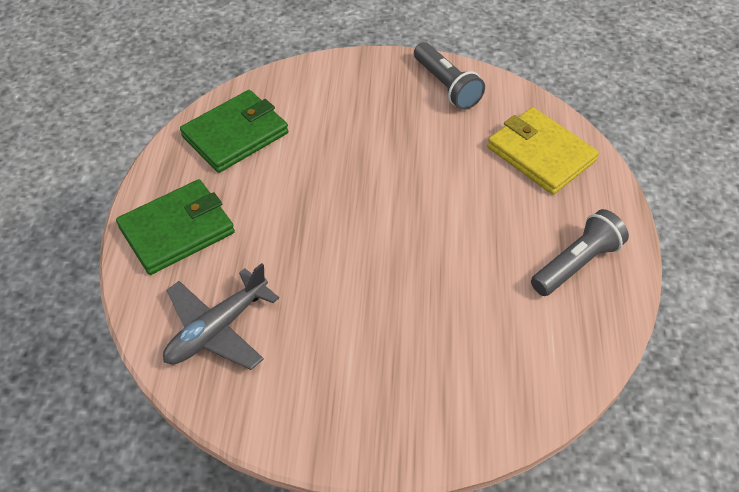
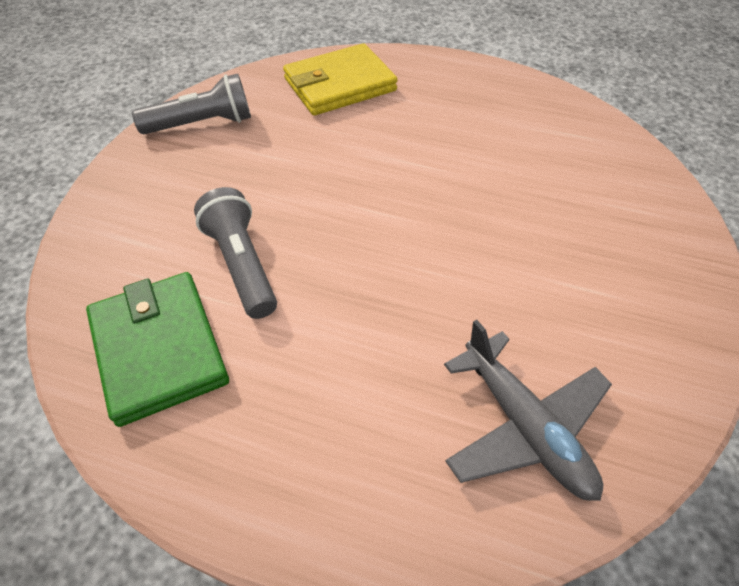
camera: 75 degrees left, 0 degrees up
(177, 230) = (324, 461): green wallet -> none
(576, 263) = (483, 97): grey flashlight -> grey flashlight (242, 264)

